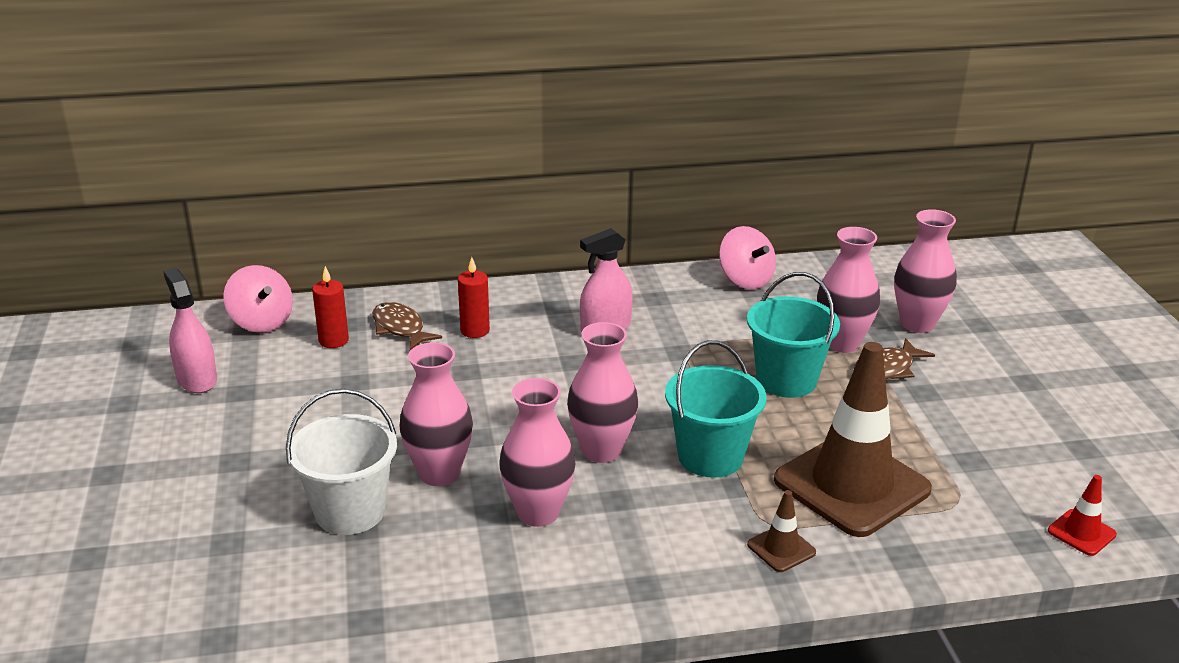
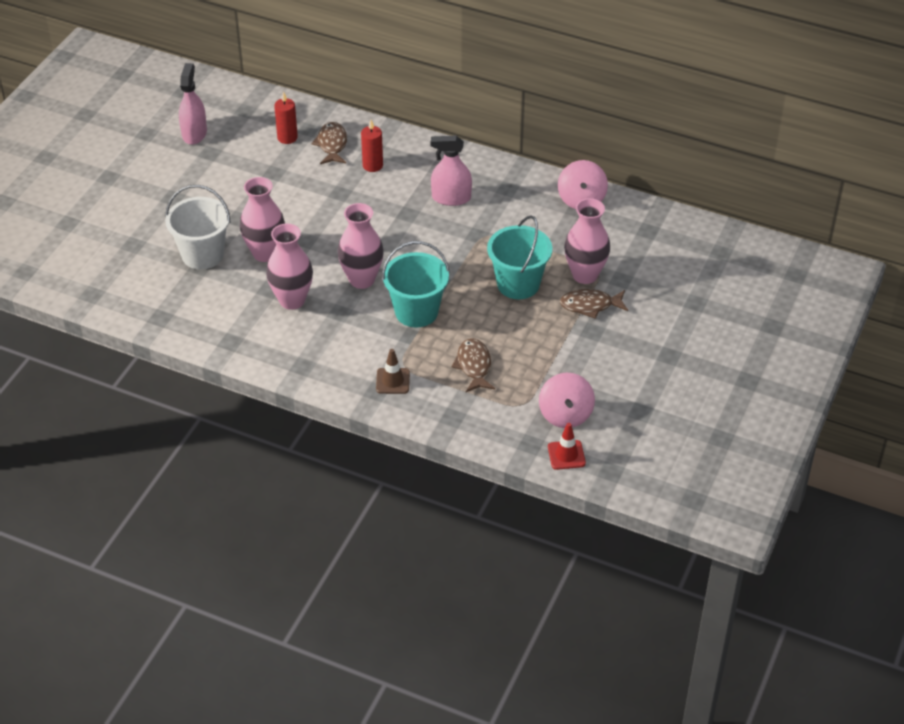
camera: 35 degrees right, 15 degrees up
(261, 322) = (259, 106): pink spinning top -> pink spinning top (565, 415)
(851, 485) = (474, 366): brown traffic cone -> brown fish
(917, 324) = (653, 283): pink vase -> none

